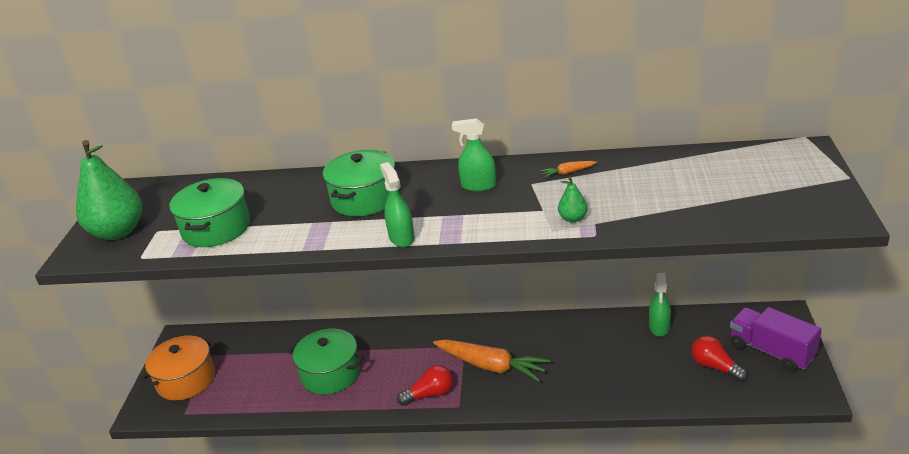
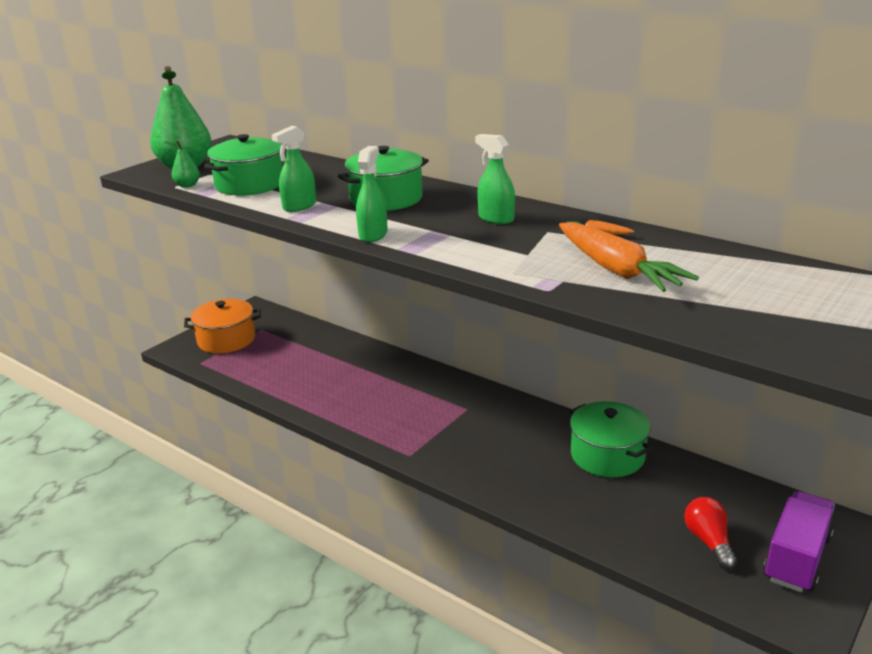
camera: 30 degrees right, 5 degrees down
(330, 374) = (333, 381): green pot -> green pot (607, 455)
(430, 394) = (395, 434): red light bulb -> none
(491, 366) = (474, 436): orange carrot -> orange carrot (617, 270)
(573, 218) = (546, 270): green pear -> green pear (187, 185)
(659, 327) = (683, 476): green spray bottle -> green spray bottle (299, 206)
(771, 351) = (796, 558): purple truck -> purple truck turned 45 degrees clockwise

